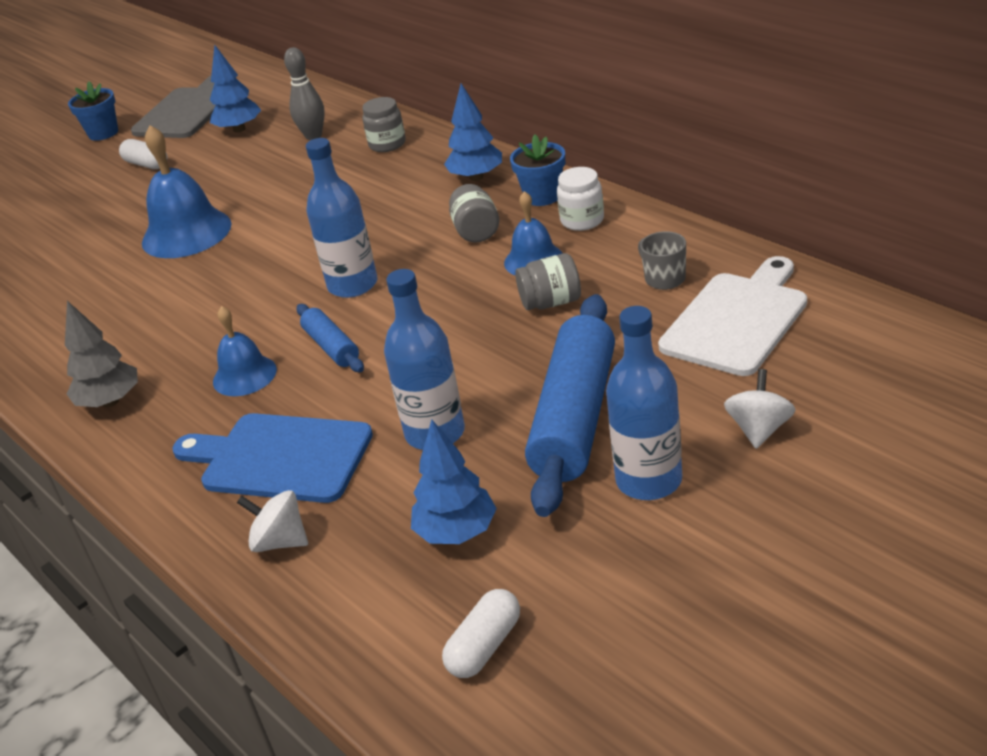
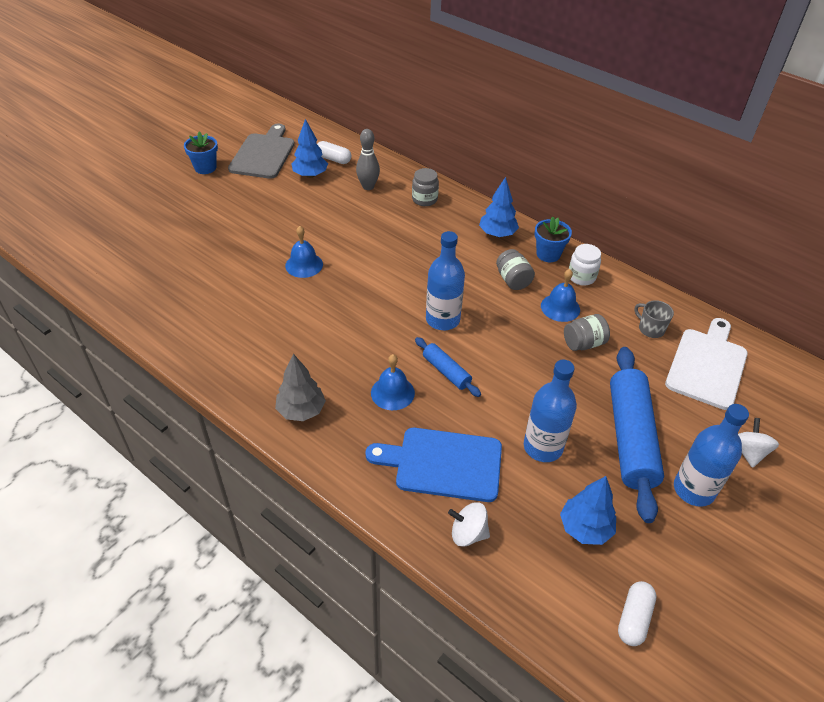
camera: 15 degrees left, 10 degrees up
(146, 164) = (250, 200): white capsule -> white capsule (333, 159)
(186, 233) = (304, 265): blue bell -> blue bell, size x0.60

